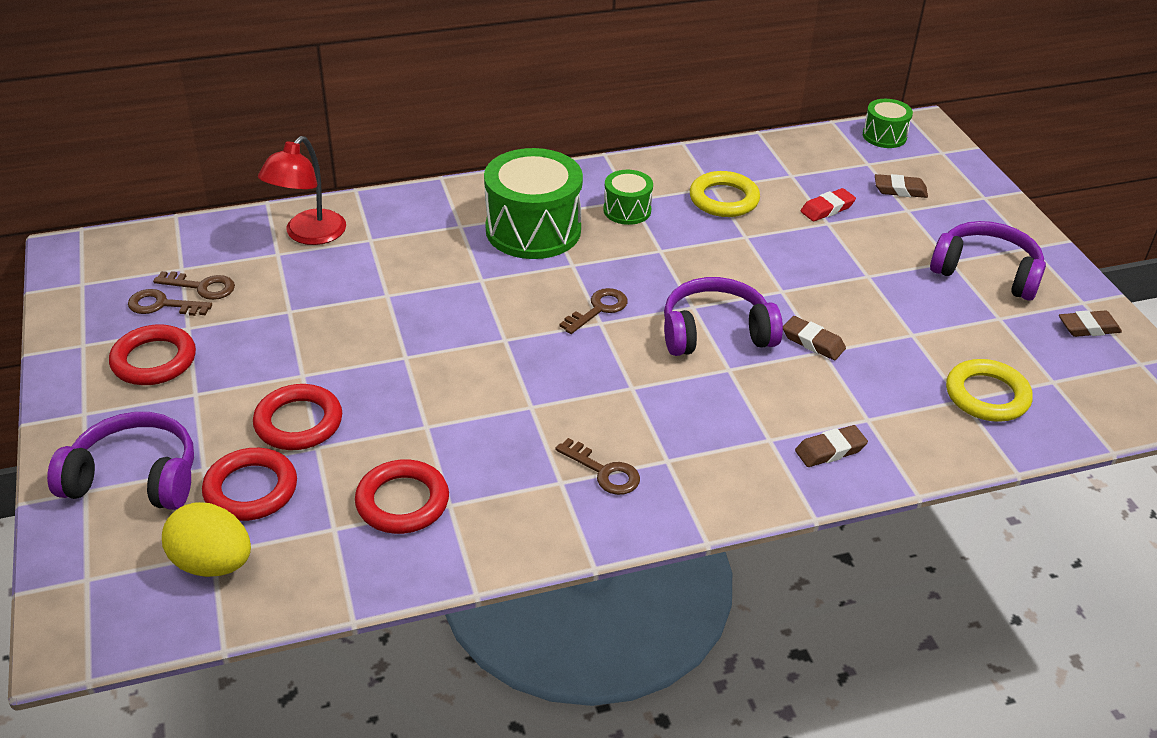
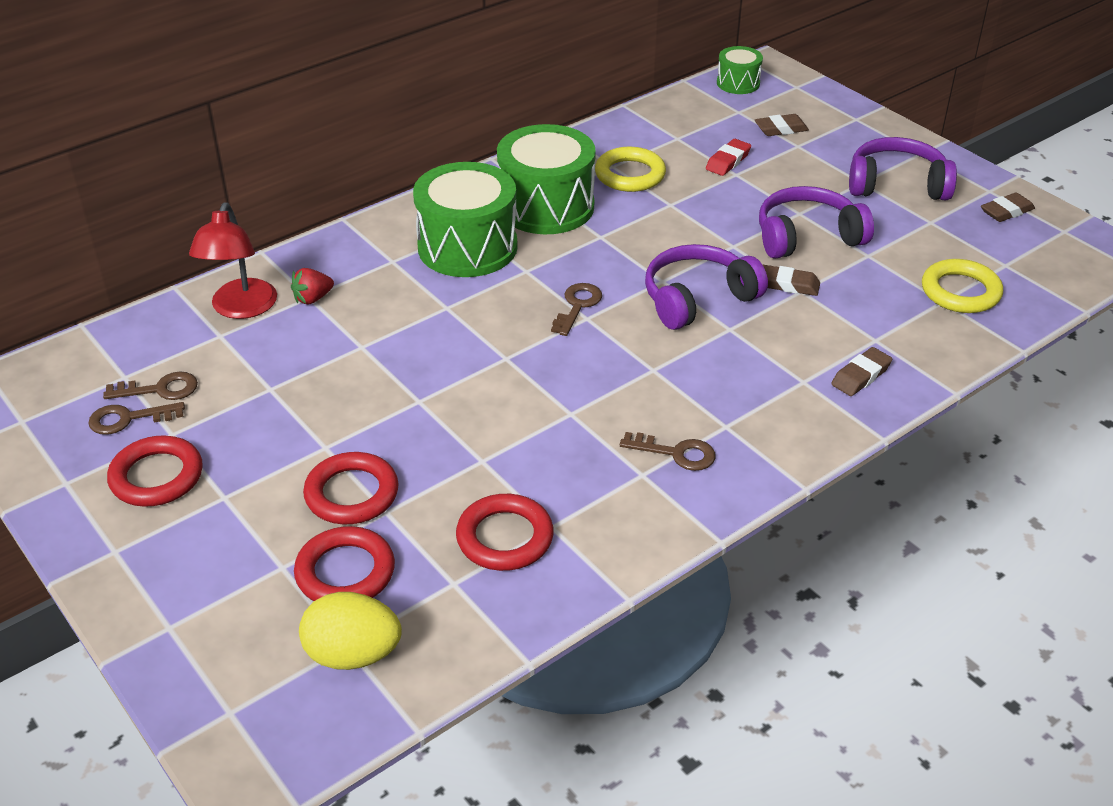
camera: 20 degrees left, 0 degrees up
(135, 477) = (214, 598): purple headphones -> purple headphones (807, 237)
(372, 242) = (313, 298): none -> red strawberry
(627, 210) = (546, 206): green drum -> green drum, size x1.95

